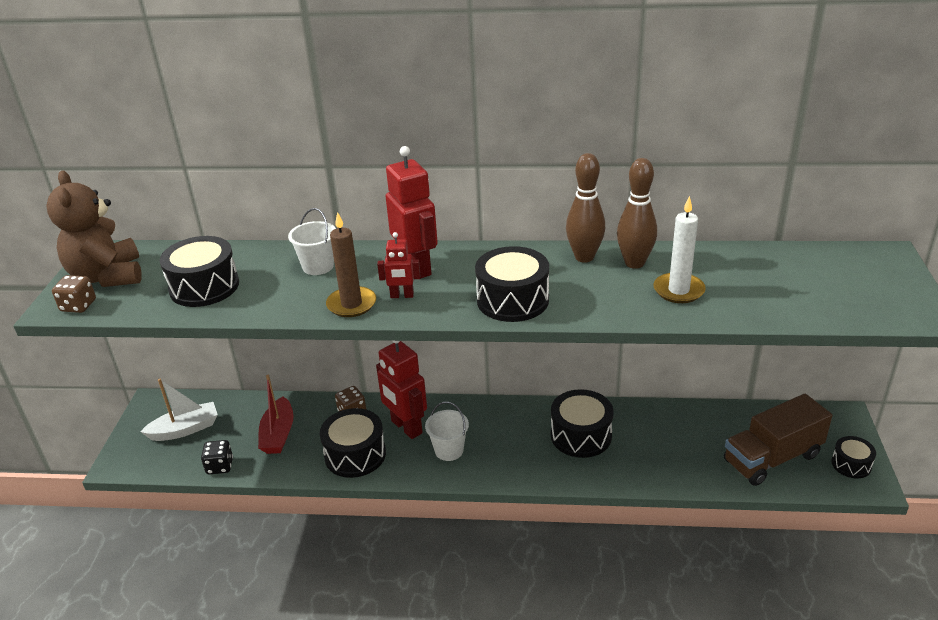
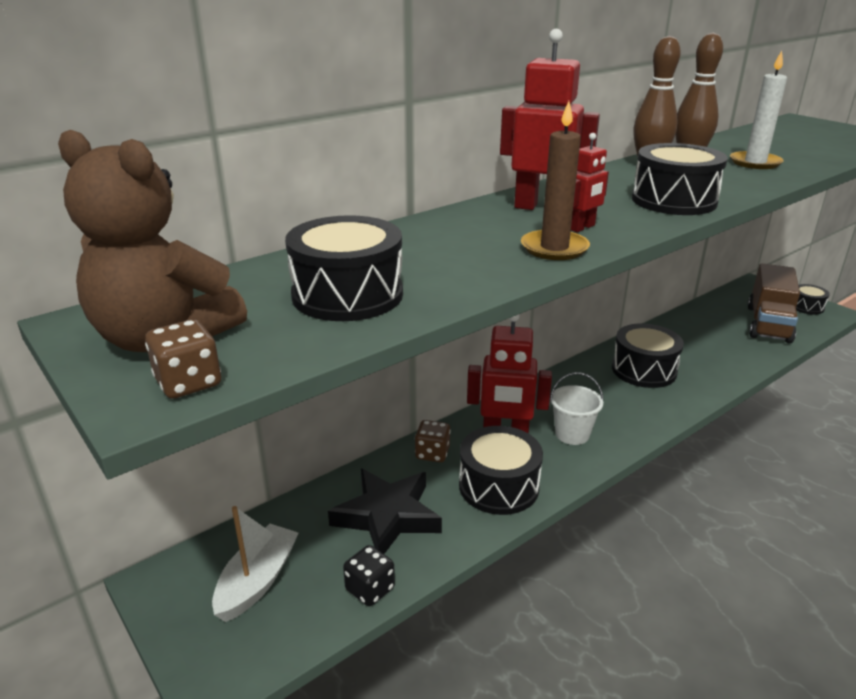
camera: 45 degrees left, 5 degrees down
(278, 434) = (387, 516): red boat -> black star
(318, 266) = (442, 236): white bucket -> none

